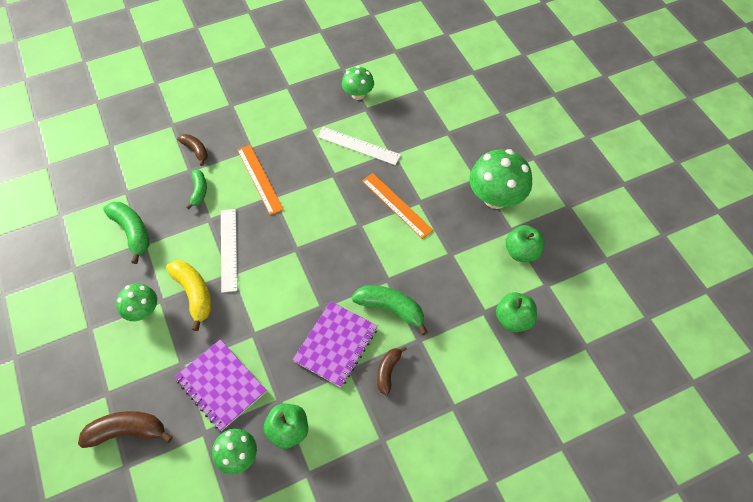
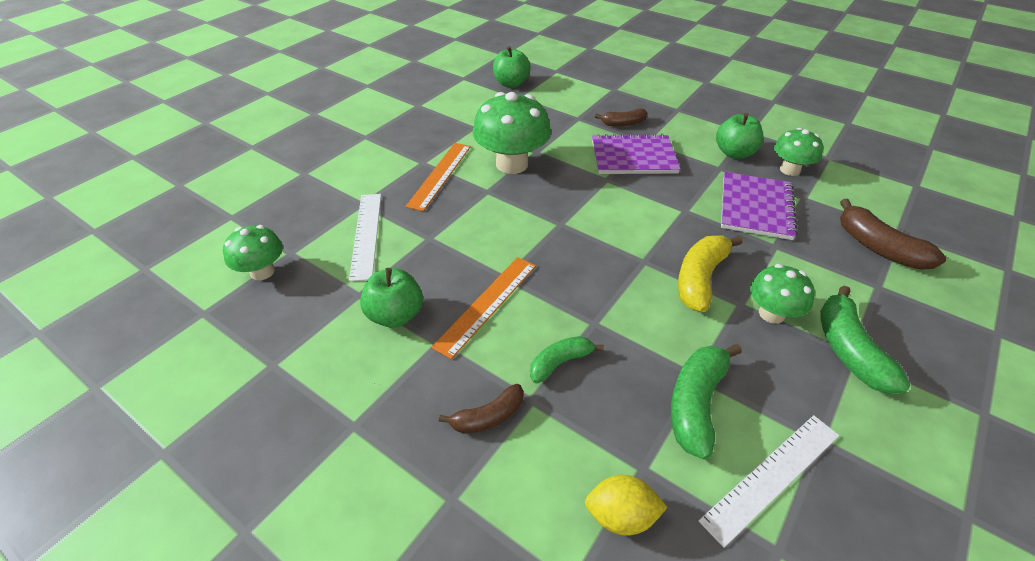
camera: 120 degrees left, 15 degrees down
(118, 173) = (621, 516): none -> yellow lemon
(196, 150) = (488, 417): brown banana -> brown banana turned 135 degrees counterclockwise
(229, 249) = (616, 279): white ruler -> white ruler (771, 476)
(391, 309) = (565, 140): green banana -> green banana (849, 350)
(495, 197) = (384, 121): green mushroom -> green mushroom (512, 164)
(521, 252) = (439, 94): green apple -> green apple (395, 315)

